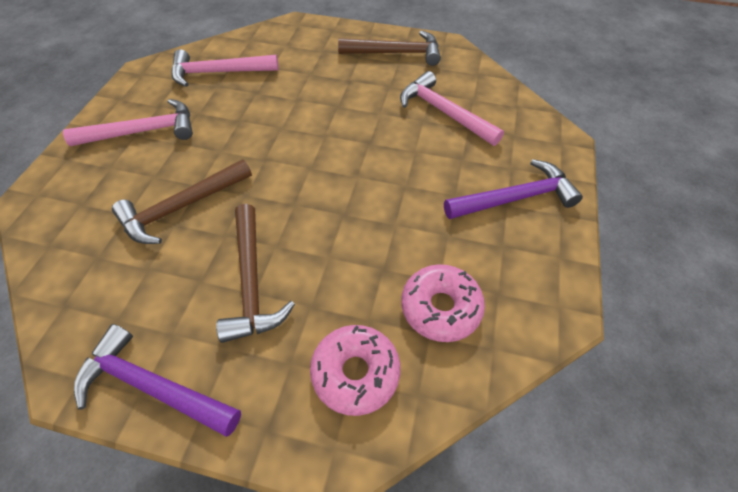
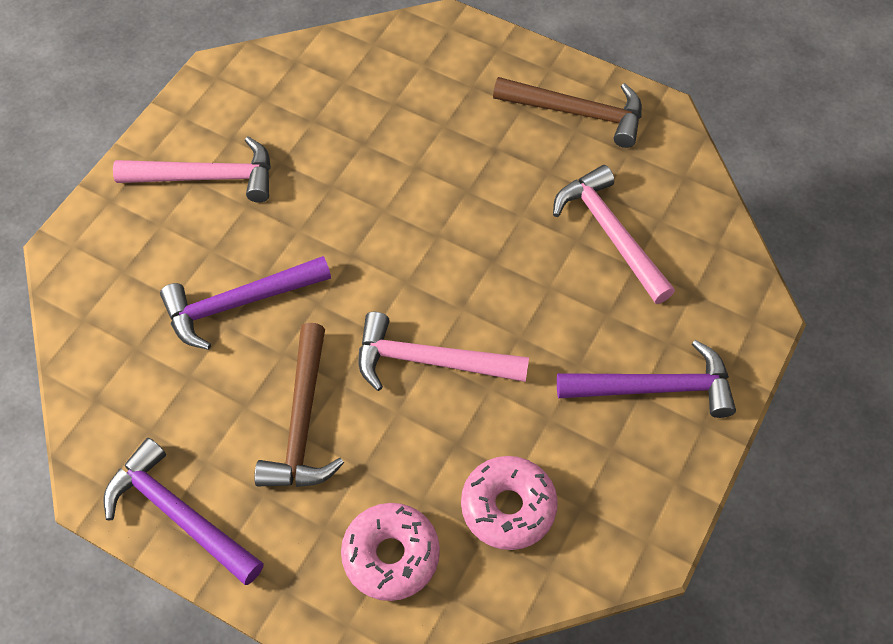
camera: 15 degrees right, 5 degrees up
(181, 207) = (238, 303): brown hammer -> purple hammer
(218, 72) = (319, 97): pink hammer -> pink hammer (430, 360)

